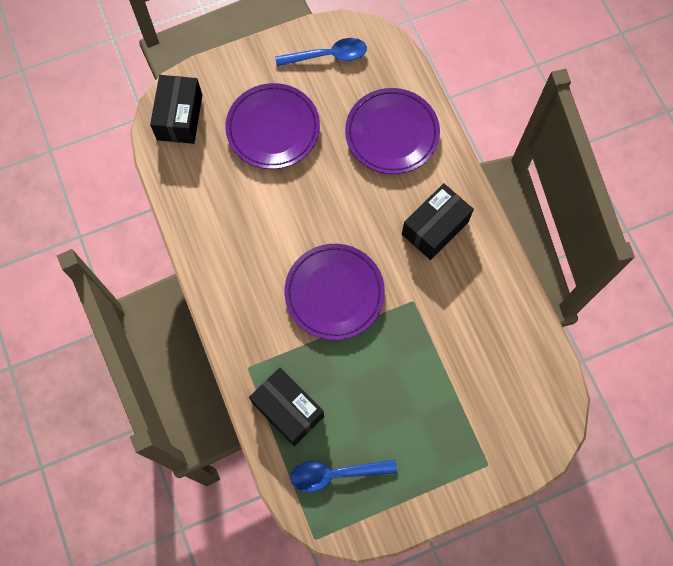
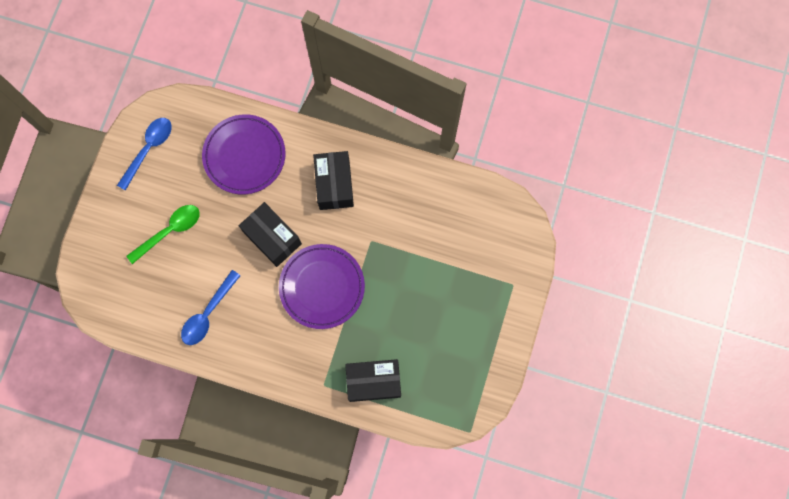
camera: 50 degrees left, 5 degrees up
(179, 117) = (102, 288): black box -> black box (272, 238)
(273, 129) = (169, 231): purple plate -> green spoon
(335, 474) = (440, 385): blue spoon -> blue spoon (208, 313)

